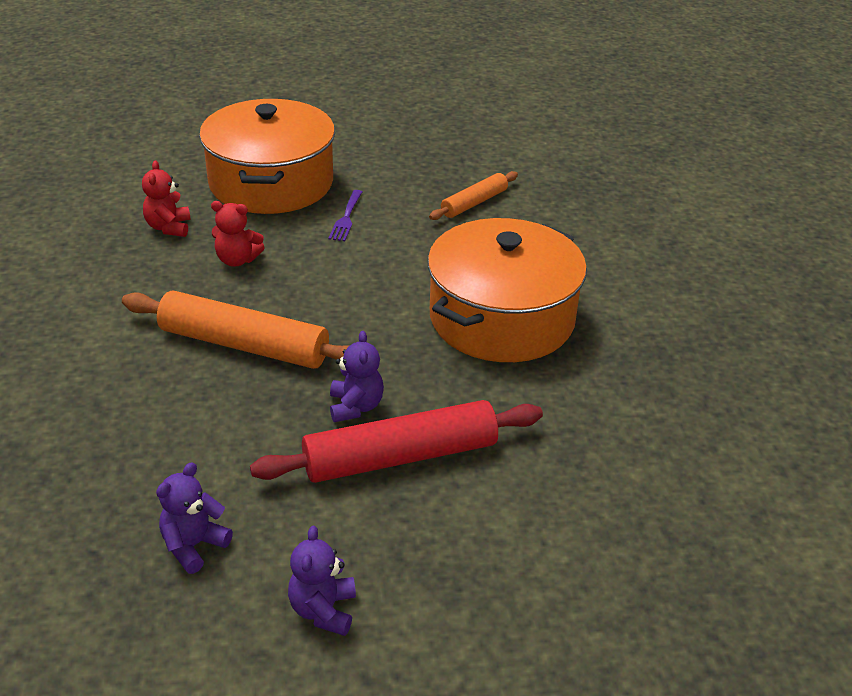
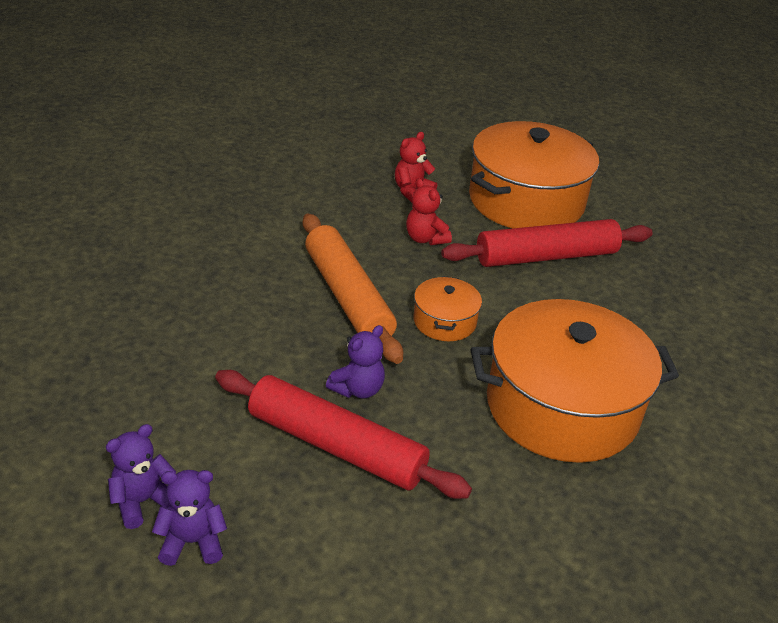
camera: 45 degrees right, 0 degrees up
(193, 546) = (137, 398): purple teddy bear -> purple teddy bear (192, 542)
(344, 314) = (445, 321): none -> orange pot
(346, 218) = (546, 256): purple fork -> red rolling pin
(474, 203) = (671, 306): orange rolling pin -> none

